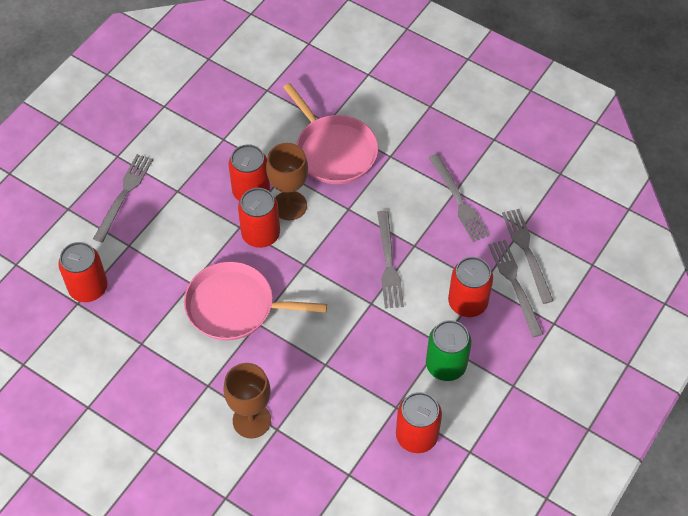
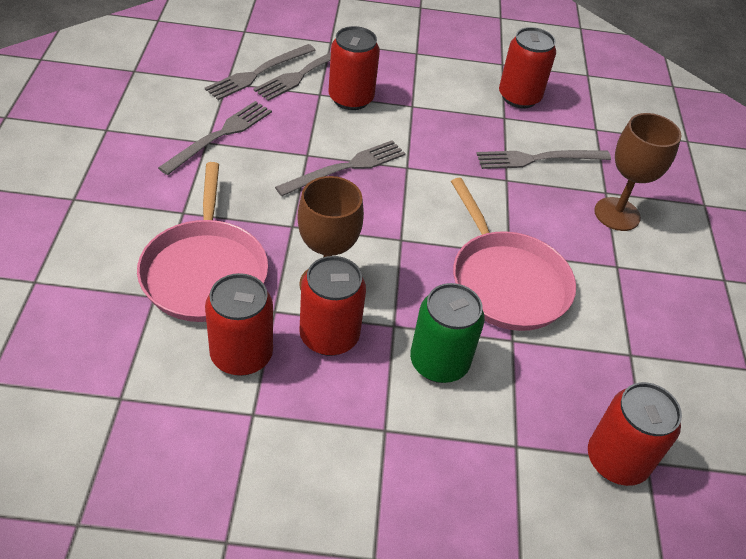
camera: 125 degrees left, 10 degrees down
(124, 194) = (440, 502): grey fork -> grey fork (538, 159)
(261, 234) = (389, 297): red can -> red can (241, 355)
(333, 150) = (205, 271): pink pan -> pink pan turned 150 degrees clockwise
(446, 365) = (432, 96): green can -> green can (439, 362)

